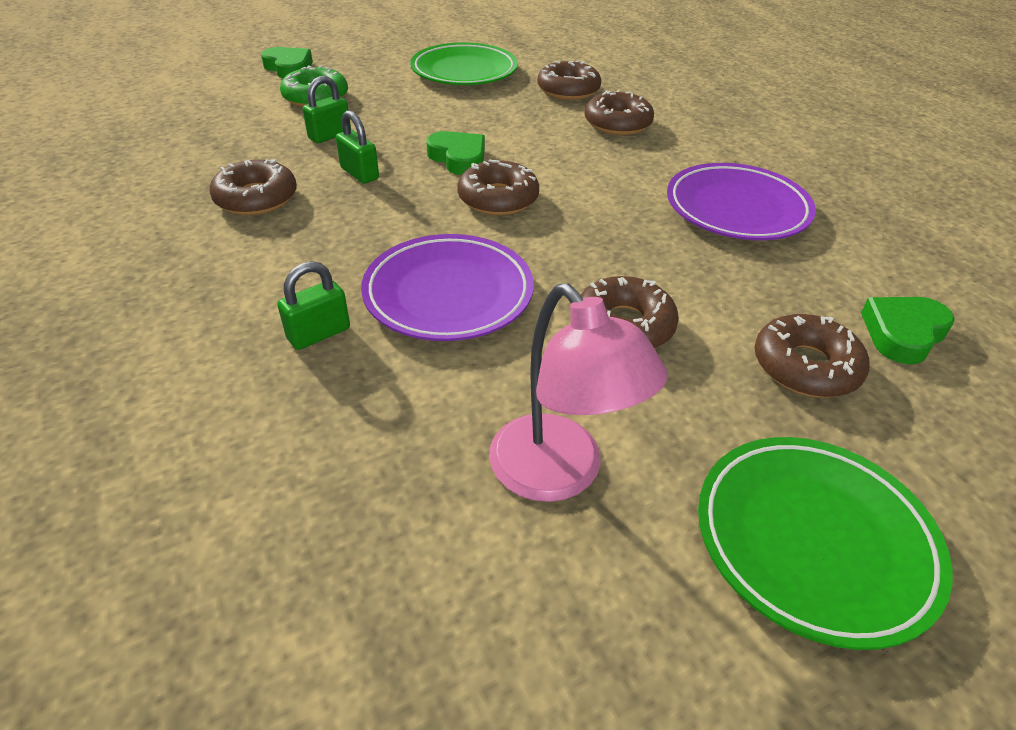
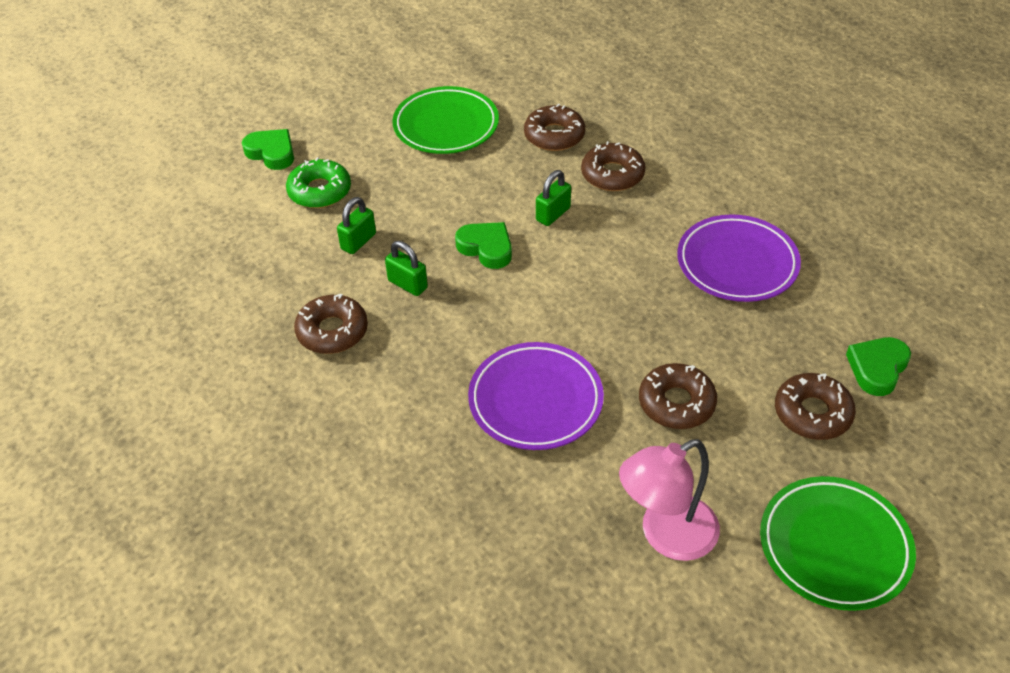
camera: 10 degrees left, 5 degrees up
(319, 334) = (453, 458): green padlock -> green padlock (553, 214)
(498, 198) = (538, 290): brown donut -> none
(559, 474) = (666, 535): pink lamp -> pink lamp turned 105 degrees clockwise

